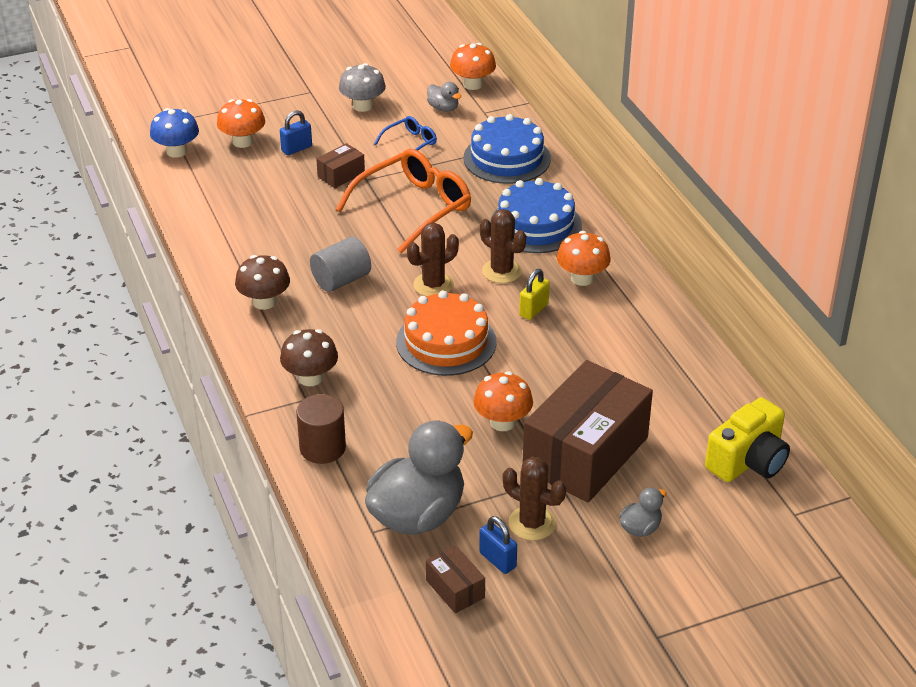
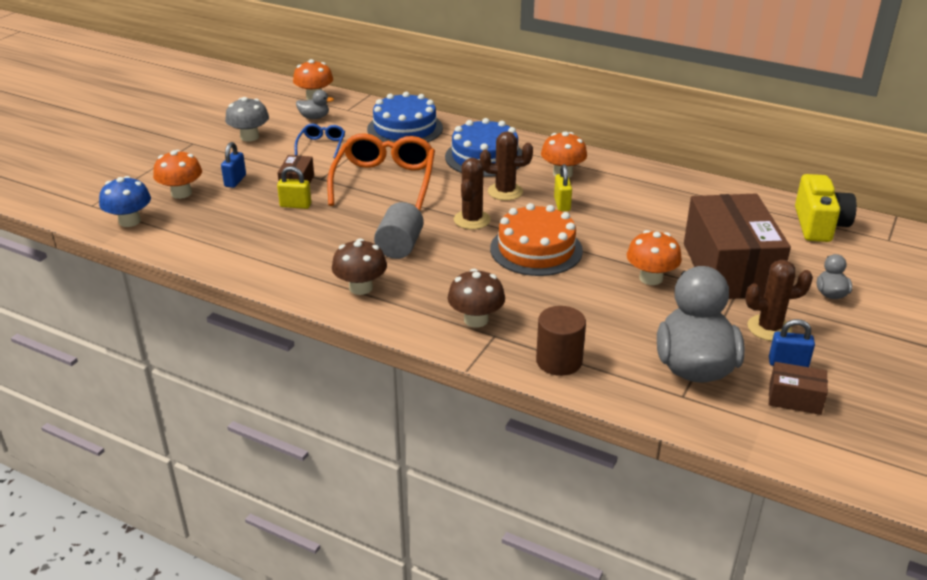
camera: 40 degrees left, 5 degrees down
(312, 197) = (295, 205): none -> yellow padlock

